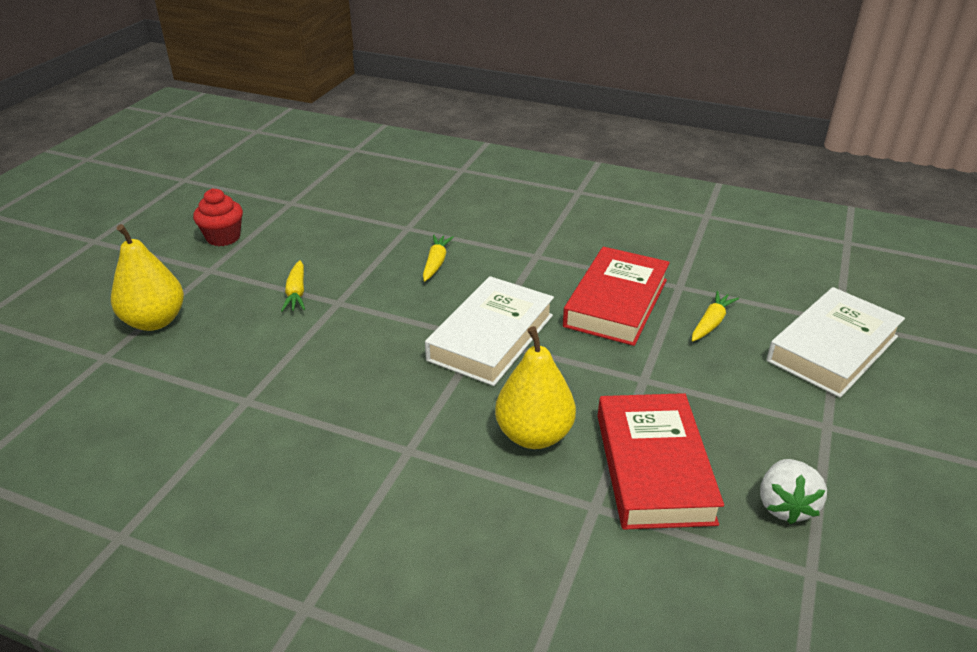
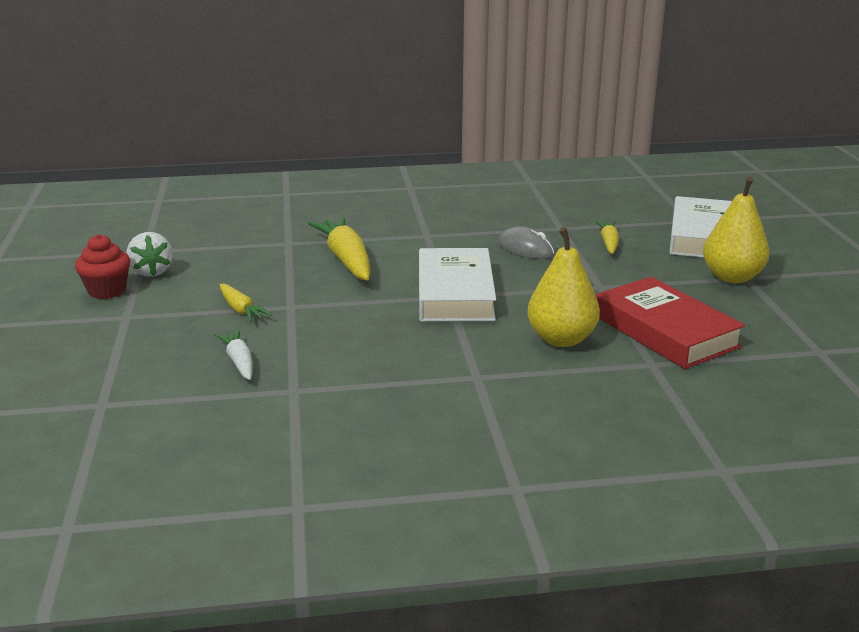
camera: 30 degrees left, 10 degrees down
(155, 321) = (120, 365): yellow pear -> yellow pear (731, 277)
(239, 351) = (239, 361): none -> white carrot
(436, 263) = (346, 259): yellow carrot -> yellow carrot, size x1.84
(616, 303) = (526, 248): red book -> grey mouse
(785, 505) = (768, 324): white strawberry -> white strawberry (151, 271)

